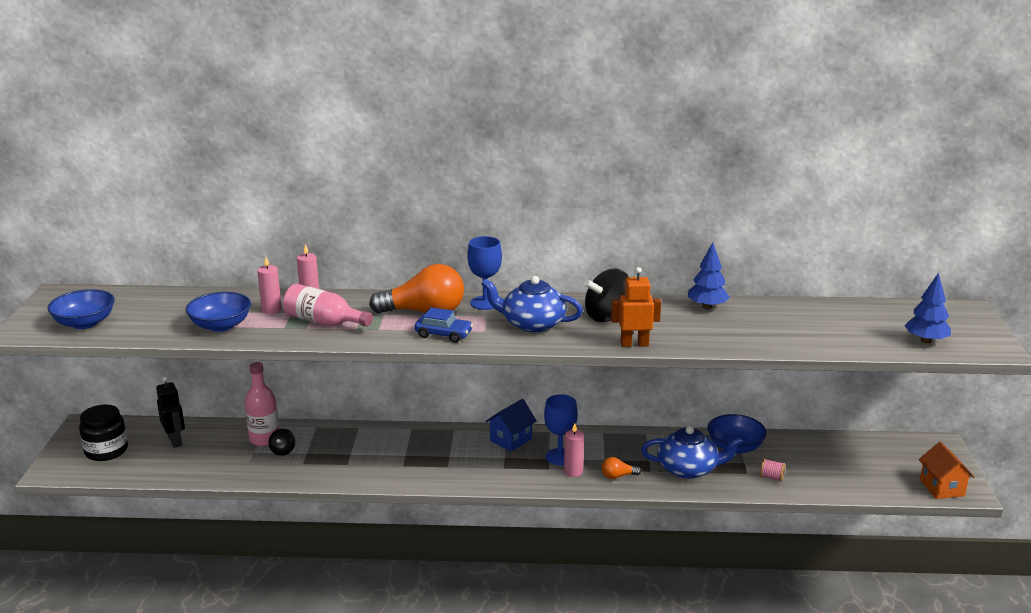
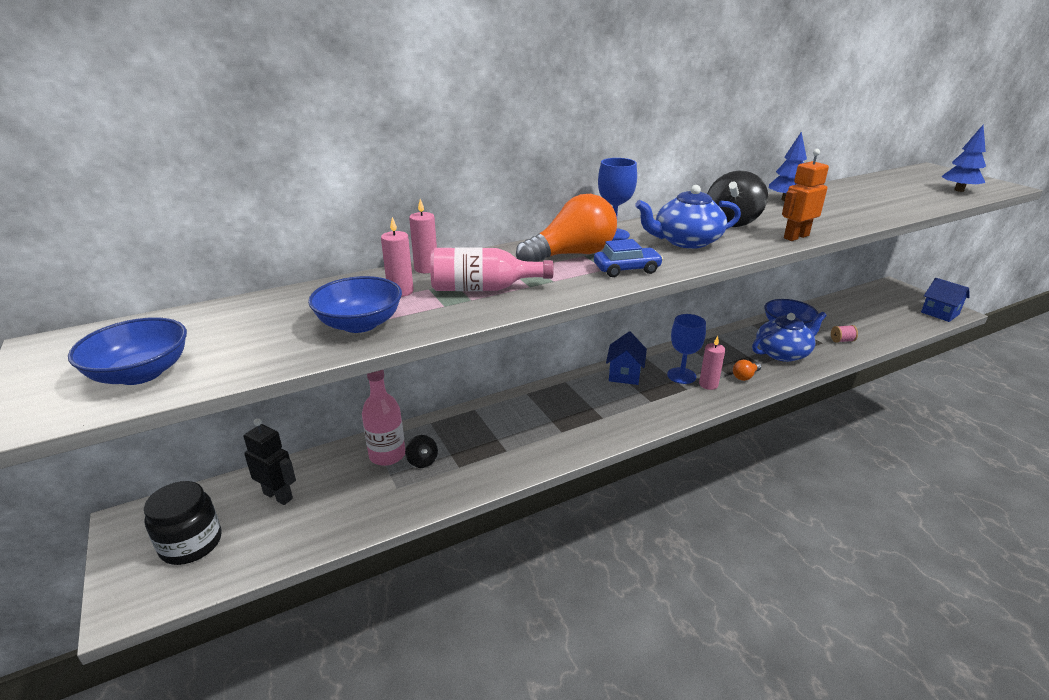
camera: 30 degrees left, 5 degrees up
(942, 488) = (939, 313): orange house -> blue house

